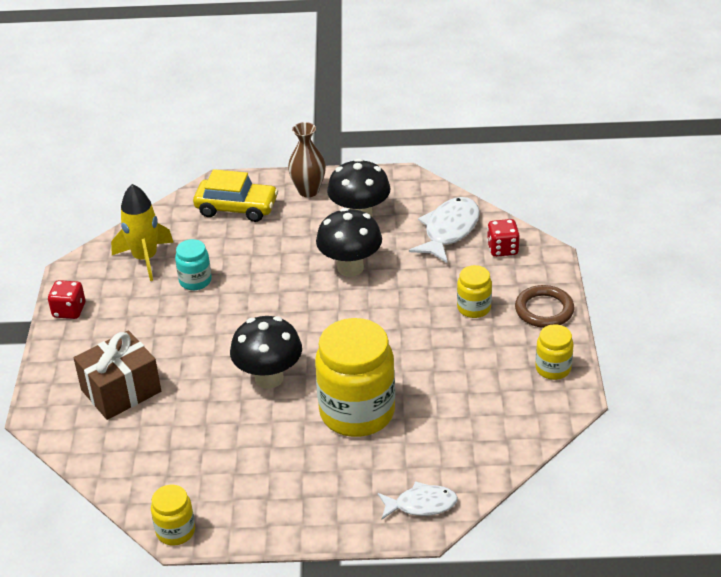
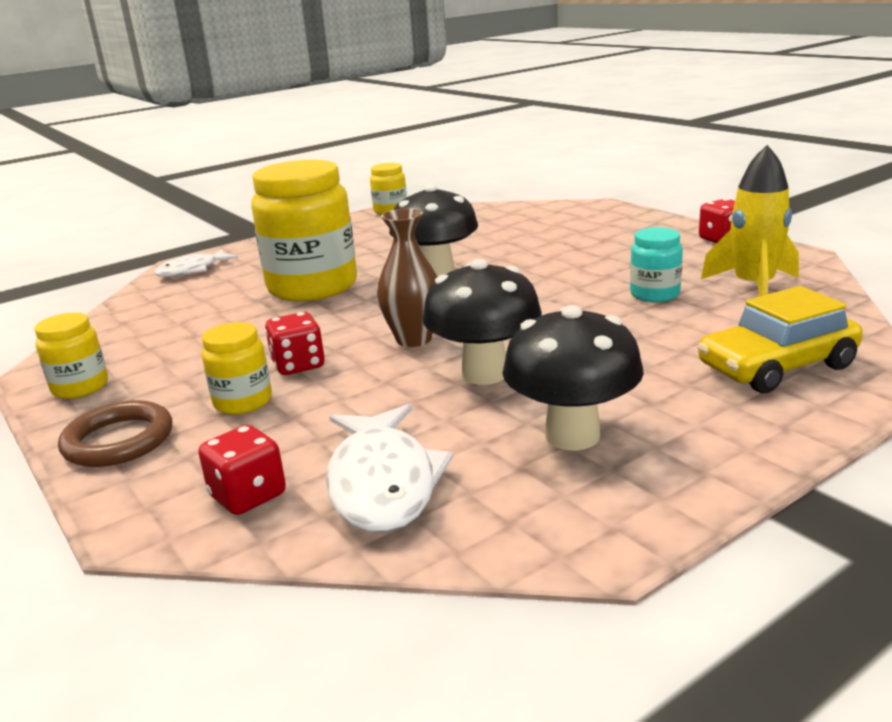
camera: 145 degrees right, 15 degrees down
(121, 391) = (561, 230): brown gift -> none
(308, 191) = (727, 434): brown vase -> brown vase (414, 339)
(428, 323) = (298, 365): none -> red dice

